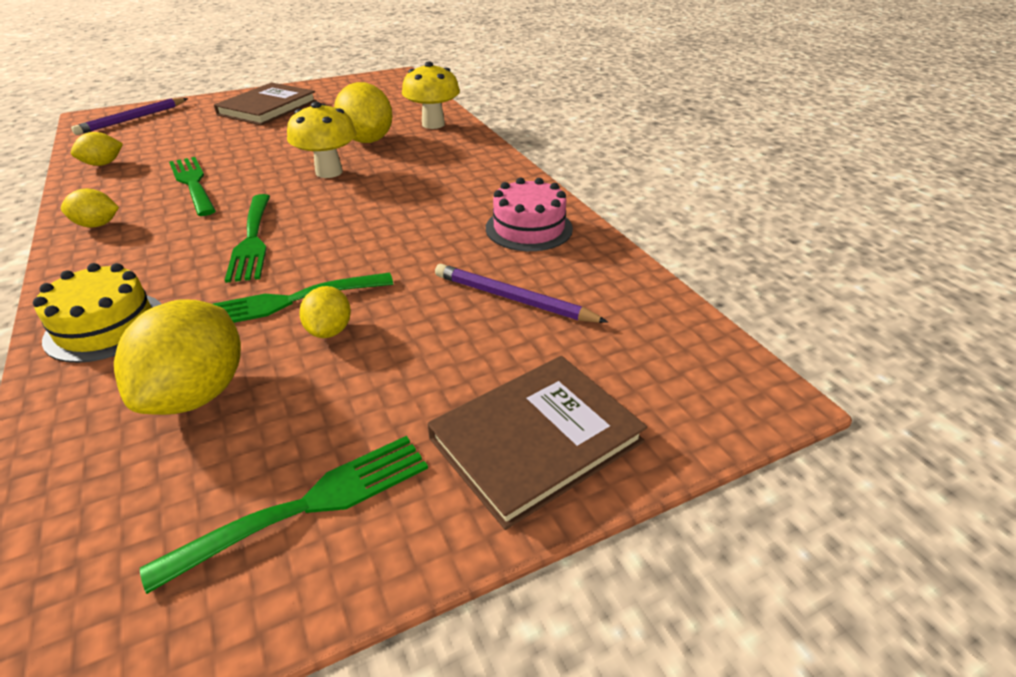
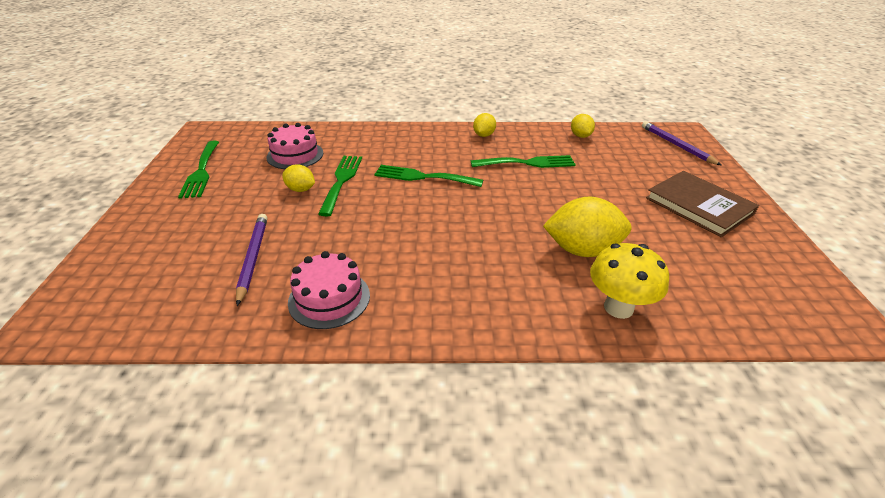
camera: 115 degrees right, 0 degrees up
(105, 326) = (371, 138): yellow cake -> none
(198, 393) = (295, 155): yellow lemon -> pink cake
(329, 172) = (515, 218): yellow mushroom -> none
(513, 299) = (253, 258): purple pencil -> purple pencil turned 60 degrees counterclockwise
(536, 440) = (149, 229): brown book -> none

